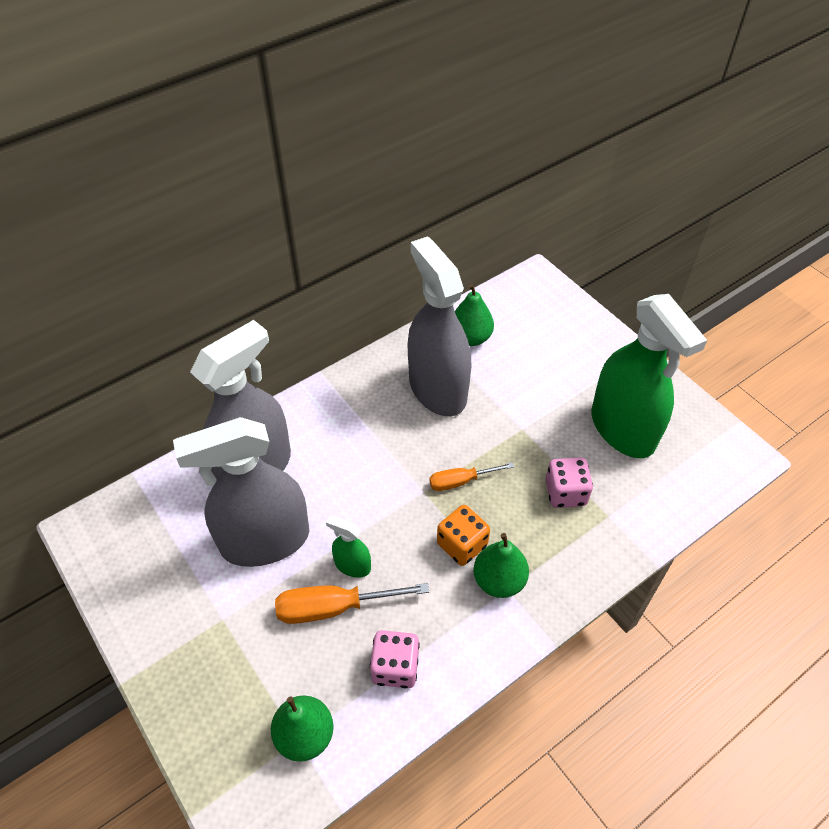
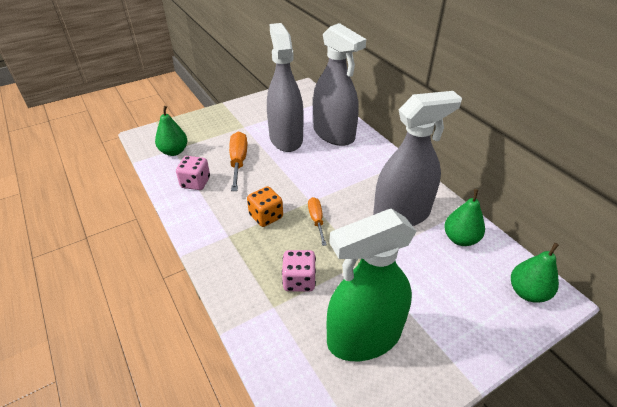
camera: 95 degrees right, 10 degrees down
(352, 565) = (263, 169): green spray bottle -> none
(499, 580) = (235, 232): green pear -> green pear (527, 292)

